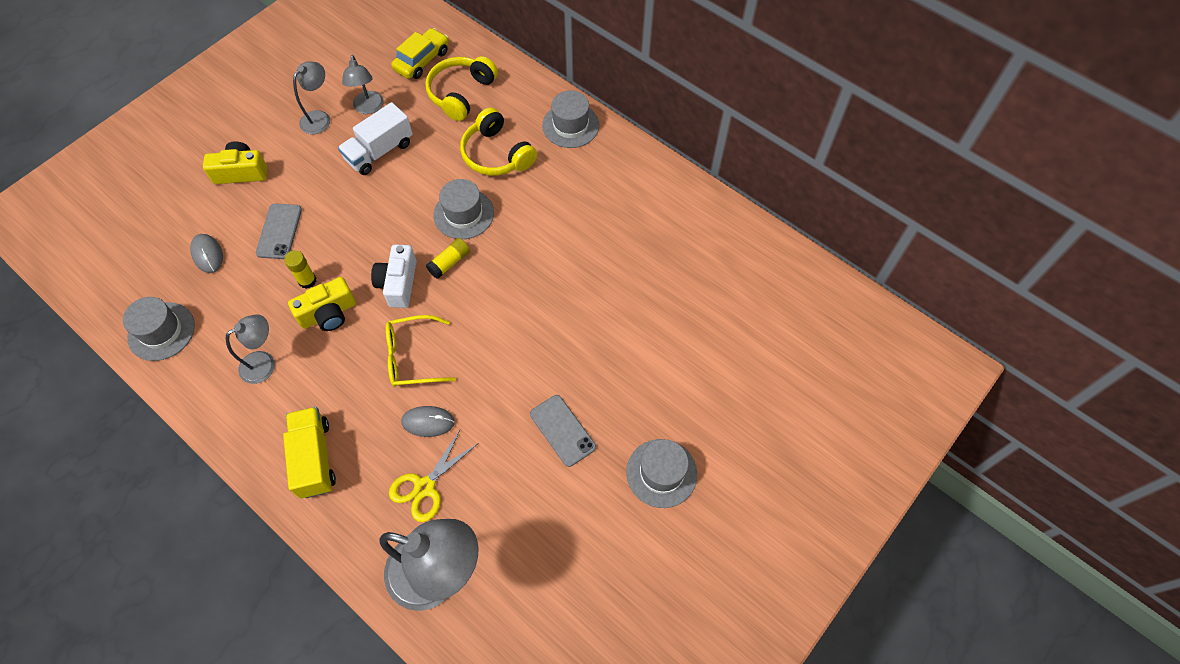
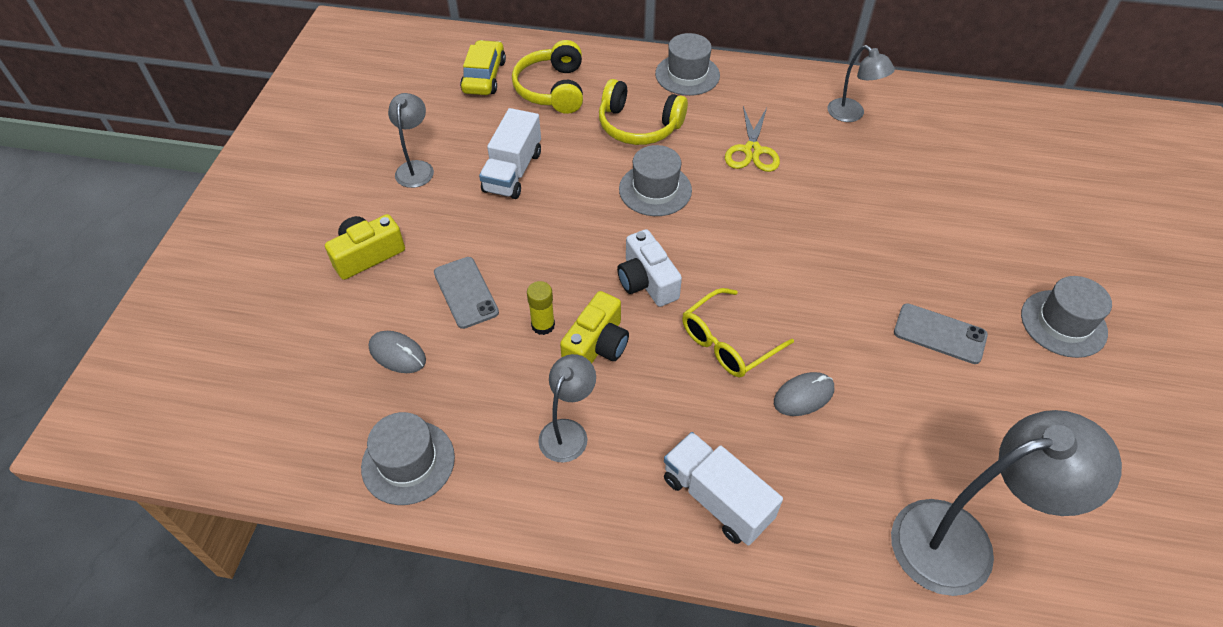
camera: 30 degrees left, 10 degrees down
(314, 458) = (716, 499): yellow truck -> white truck
(369, 108) = (464, 138): grey lamp -> grey lamp (851, 114)
(425, 487) = (861, 460): yellow scissors -> yellow scissors (752, 150)
(449, 262) = (682, 238): yellow glue stick -> none

